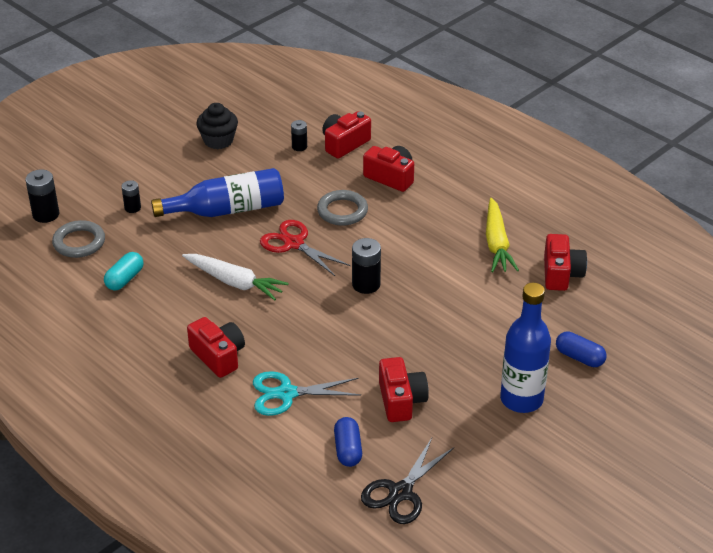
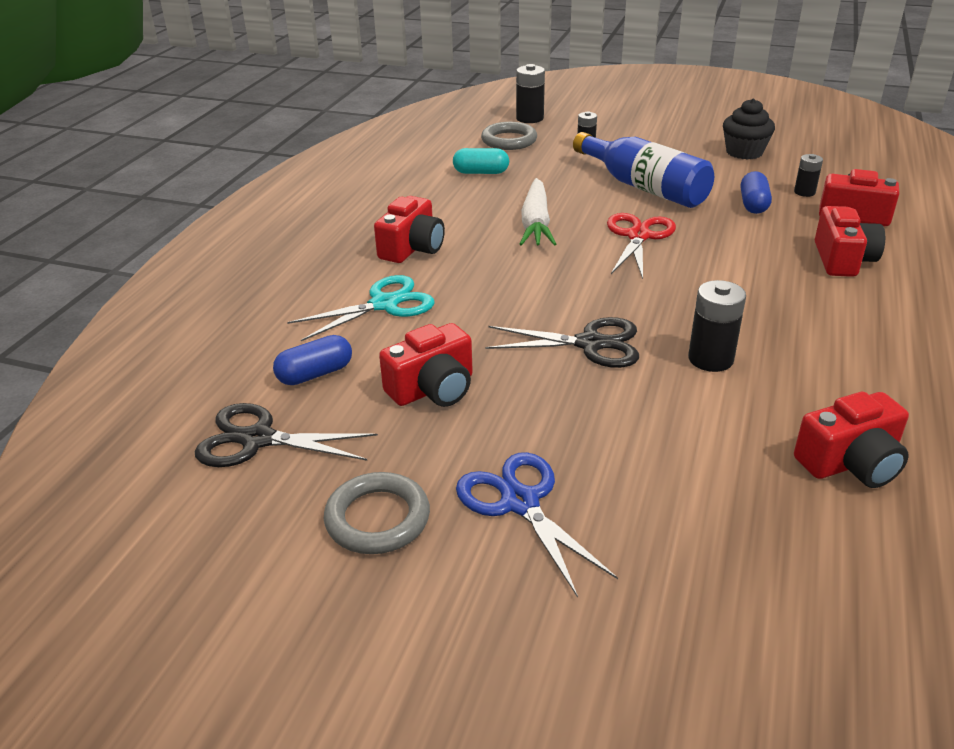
camera: 65 degrees right, 5 degrees down
(286, 394) = (384, 304): turquoise scissors -> turquoise scissors turned 90 degrees clockwise
(342, 211) = (733, 248): grey ring -> grey ring (377, 518)
(366, 284) = (623, 300): black battery -> black battery (710, 359)
(402, 318) = (590, 344): none -> black scissors
(496, 243) = (834, 378): yellow carrot -> none
(521, 399) = (520, 502): blue bottle -> blue scissors
(579, 357) = (674, 543): blue capsule -> blue capsule (753, 204)

